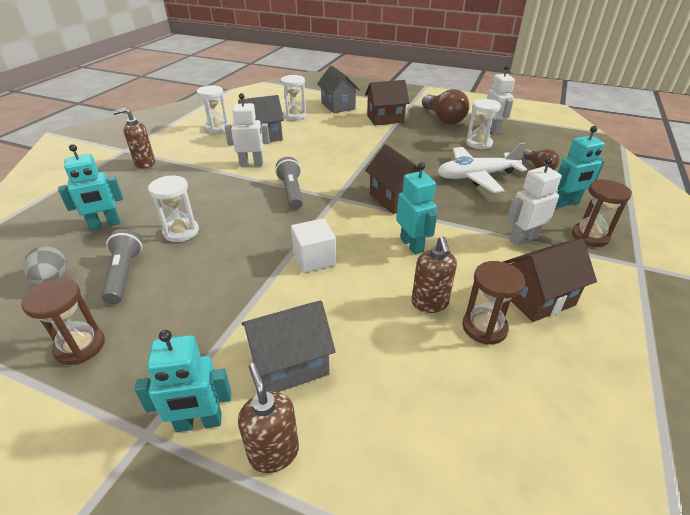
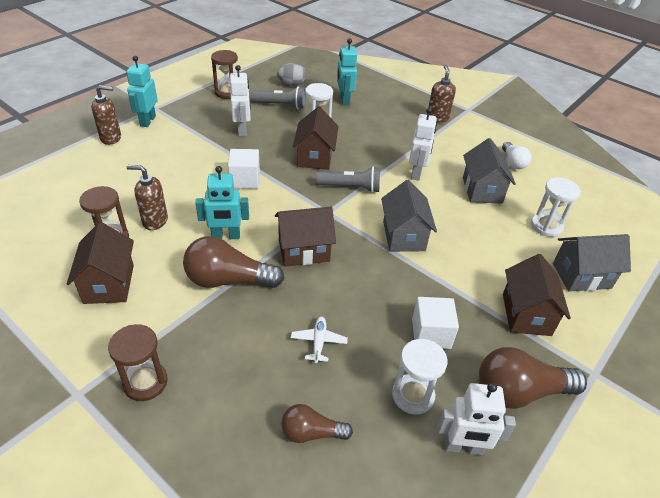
camera: 105 degrees right, 5 degrees up
(217, 128) = (513, 162): white hourglass -> white light bulb
(247, 221) = (315, 157): none -> brown house
(290, 364) = (157, 152): grey house -> grey house (404, 236)
(429, 142) = (431, 334): none -> white cube
(462, 228) = (228, 280): none -> brown light bulb
(476, 176) = (318, 342): white plane -> white plane, size x0.46
(523, 239) = (182, 319): white robot -> white robot (242, 130)
(566, 203) = (213, 404): turquoise robot -> none

